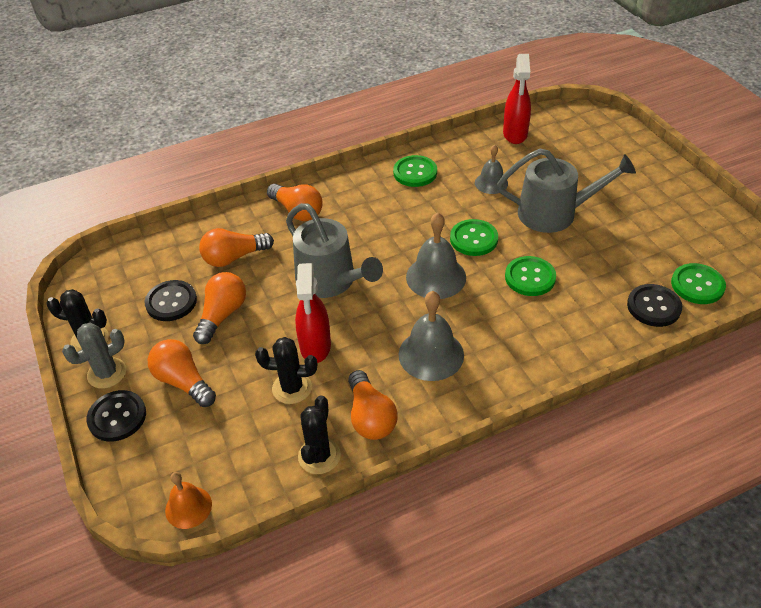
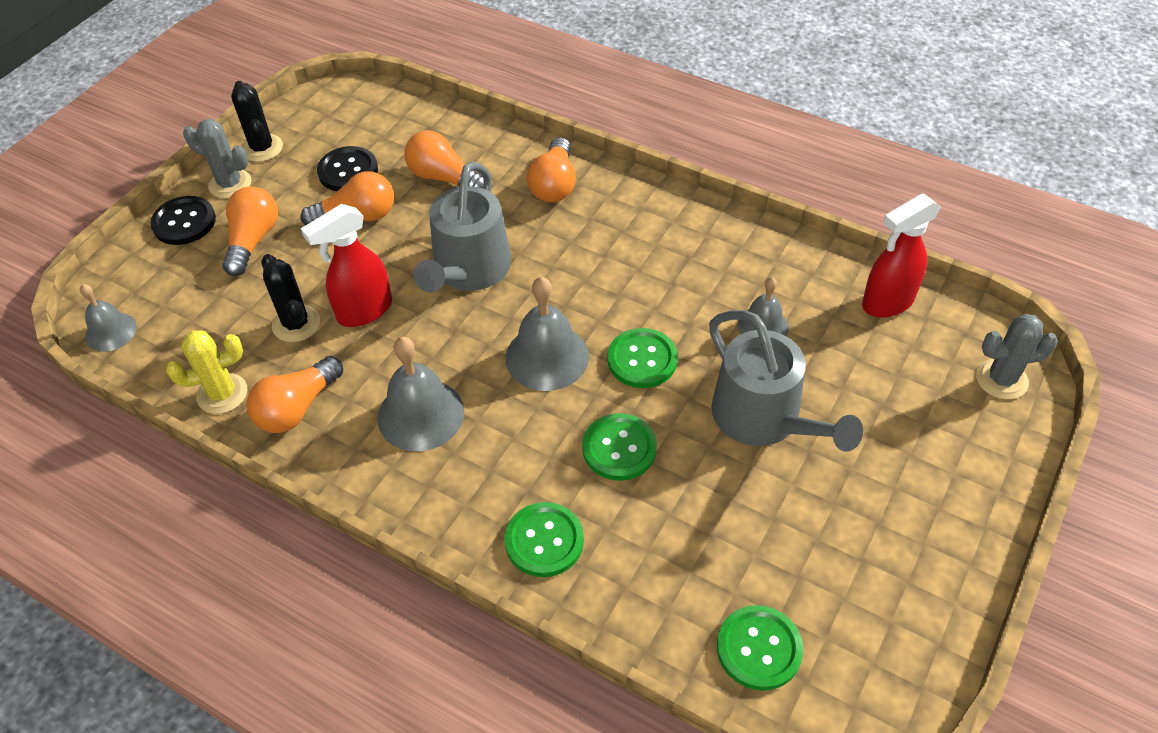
camera: 55 degrees right, 5 degrees up
(188, 507) = (111, 331): orange bell -> grey bell
(319, 456) = (222, 394): black cactus -> yellow cactus
(415, 172) = (713, 245): green button -> green button (544, 541)
(595, 125) = (1001, 379): none -> grey cactus
(653, 307) = (672, 610): black button -> none

